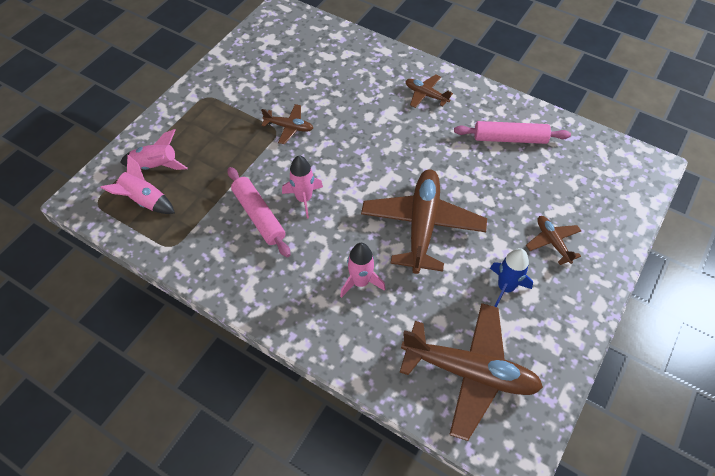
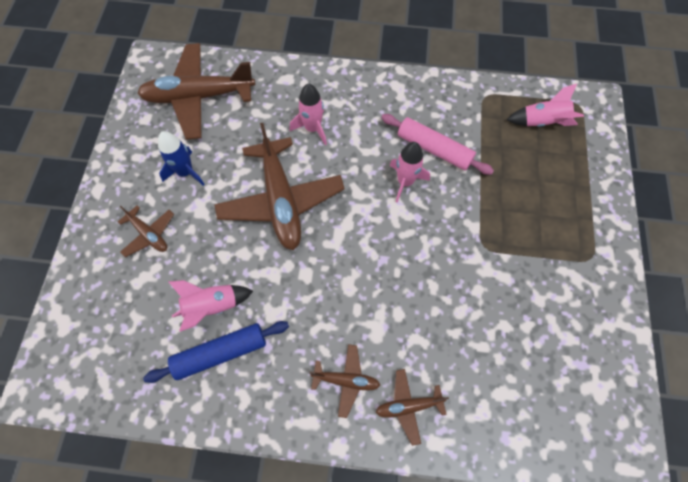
camera: 155 degrees right, 10 degrees up
(156, 166) = (564, 157): pink rocket -> pink rocket (212, 306)
(289, 127) = (474, 257): brown plane -> brown plane (408, 406)
(510, 138) = (220, 353): pink rolling pin -> blue rolling pin

